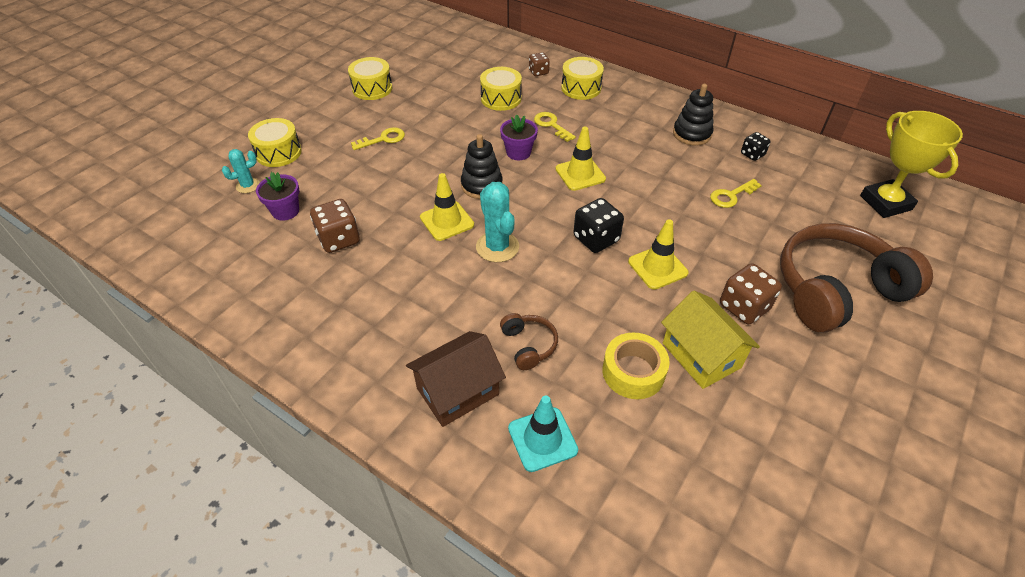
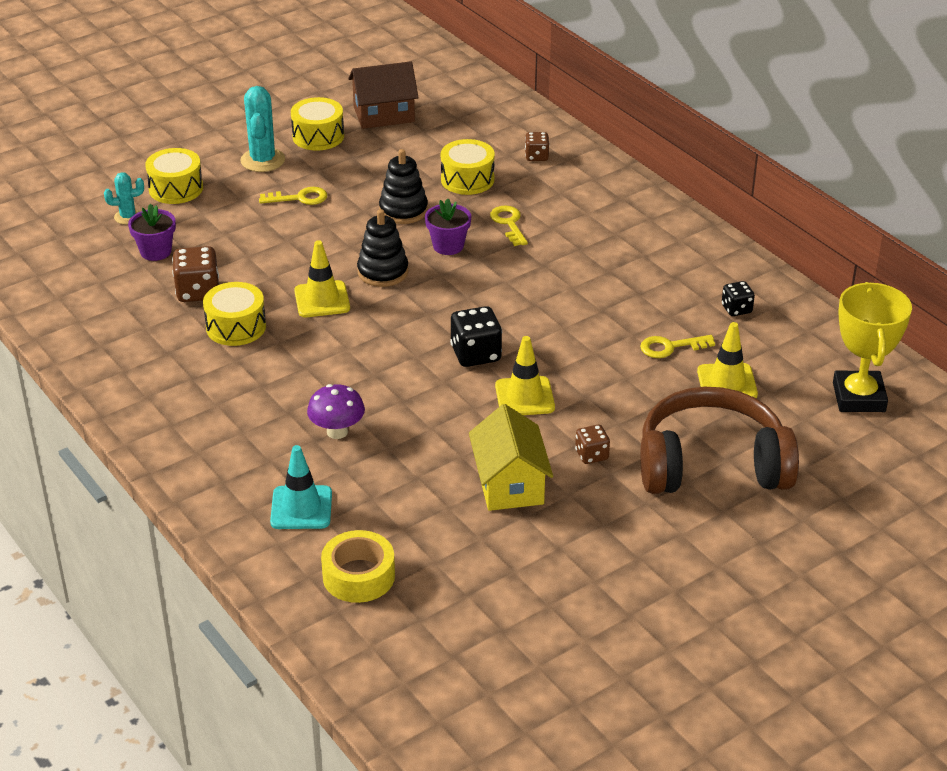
camera: 20 degrees right, 10 degrees down
(457, 391) = (244, 451): brown house -> brown house (384, 114)
(497, 247) = (361, 337): turquoise cactus -> turquoise cactus (262, 160)
(529, 345) = (337, 432): brown headphones -> purple mushroom
(580, 174) = (505, 285): yellow traffic cone -> yellow traffic cone (727, 383)
(581, 88) = (577, 187): yellow drum -> yellow drum (236, 327)
(633, 372) = (428, 480): yellow tape -> yellow tape (358, 576)
(692, 134) = (678, 270): black stacking toy -> black stacking toy (403, 210)
(744, 307) = (591, 455): brown dice -> brown dice, size x0.60

